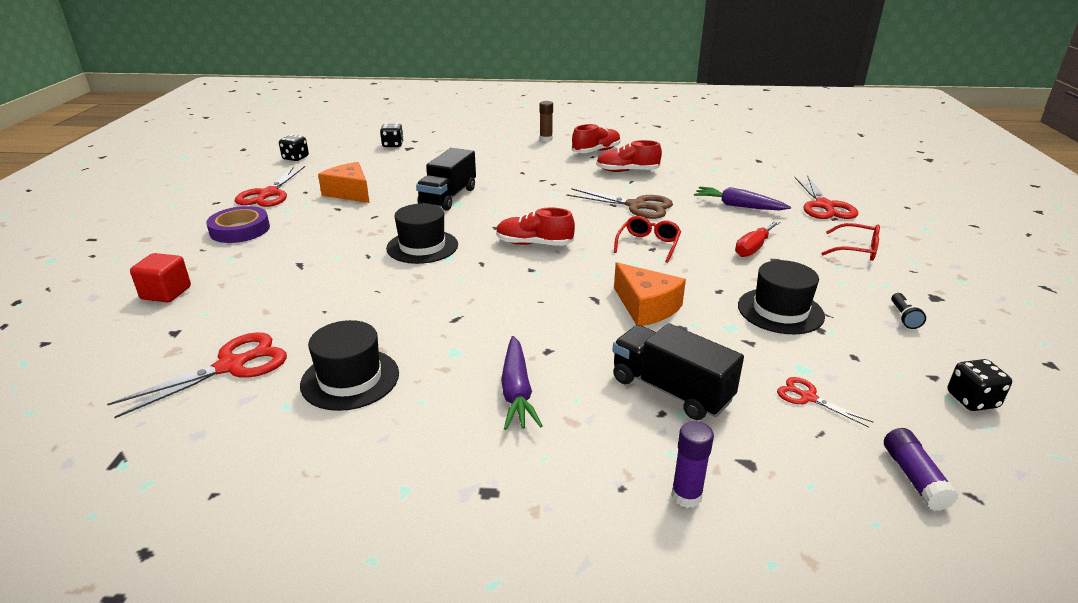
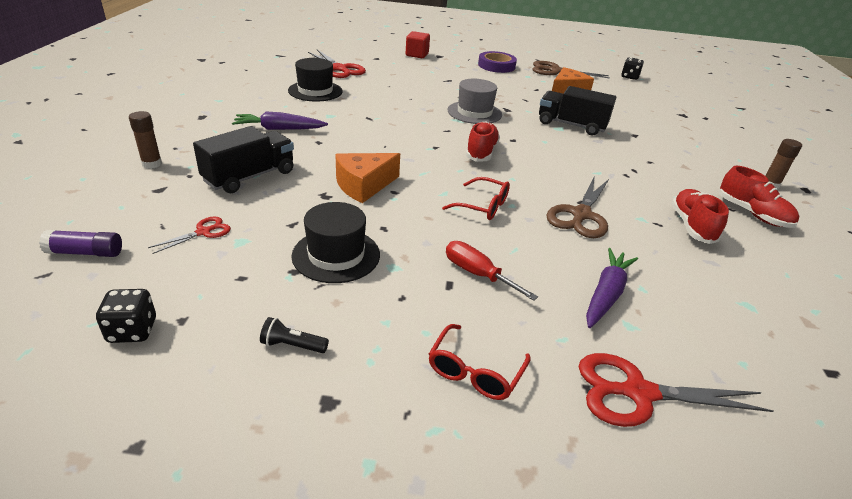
camera: 90 degrees right, 5 degrees up
(268, 194) = (555, 71): red scissors -> brown scissors
(393, 145) = (685, 109): black dice -> none
(422, 246) = (474, 112): black hat -> grey hat
(686, 496) = (152, 164): purple glue stick -> brown glue stick

